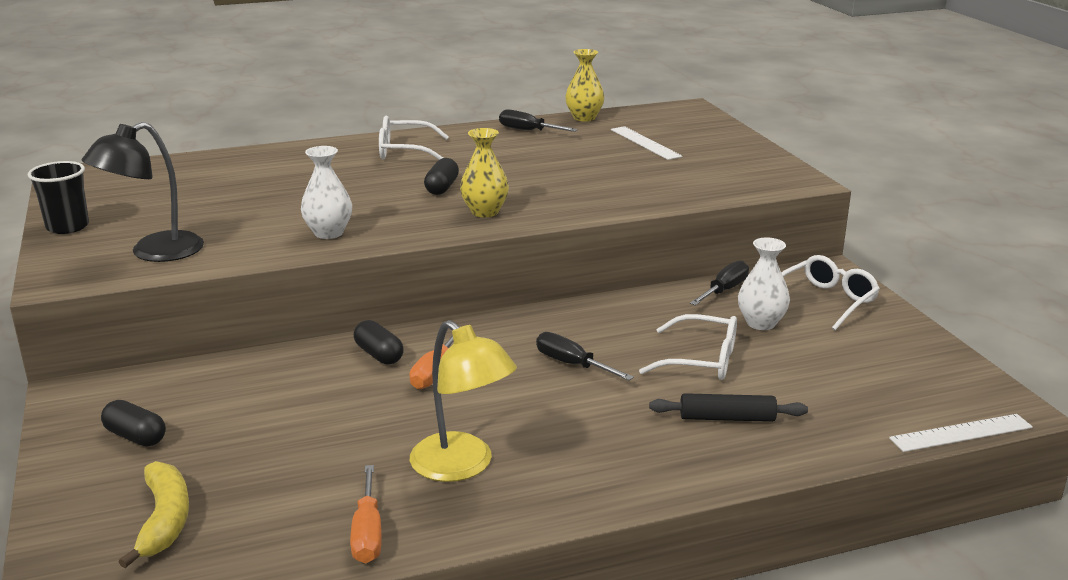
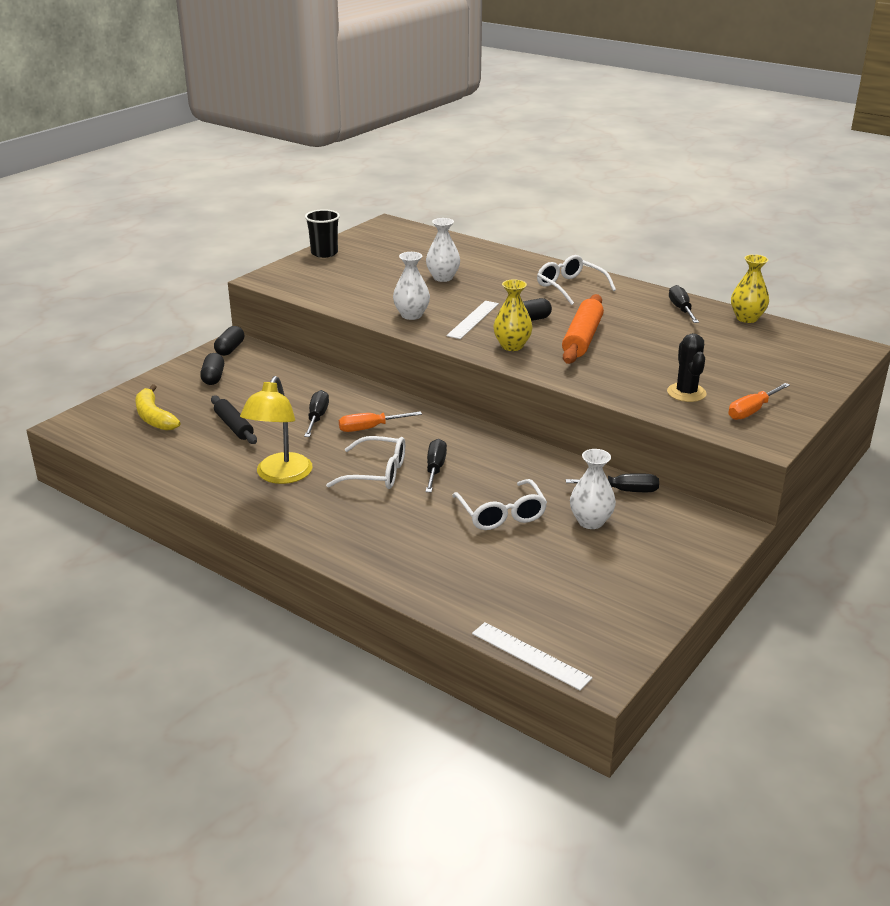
camera: 55 degrees right, 5 degrees up
(154, 252) = (323, 285): black lamp -> none
(164, 520) = (154, 417): yellow banana -> yellow banana turned 105 degrees clockwise
(269, 192) = (443, 278): none -> white vase
(360, 396) = (317, 418): none -> black screwdriver
(368, 532) = (193, 473): orange screwdriver -> orange screwdriver (752, 411)
(379, 355) = (368, 404): black capsule -> black capsule (230, 349)
(519, 181) = (582, 338): none -> orange rolling pin
(645, 143) = (736, 356): white ruler -> white ruler (473, 319)
(684, 179) = (686, 393): none -> black cactus
(727, 418) = (434, 548): black rolling pin -> black rolling pin (234, 426)
(826, 301) = (670, 540): white glasses -> white glasses (377, 473)

